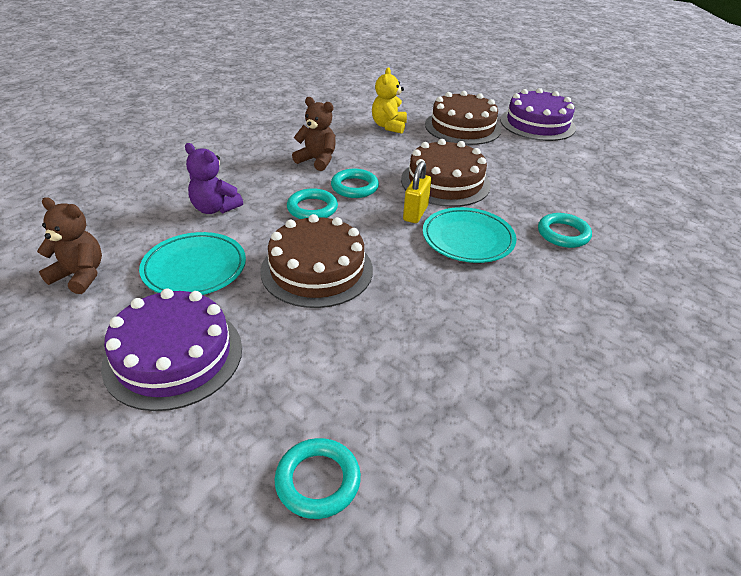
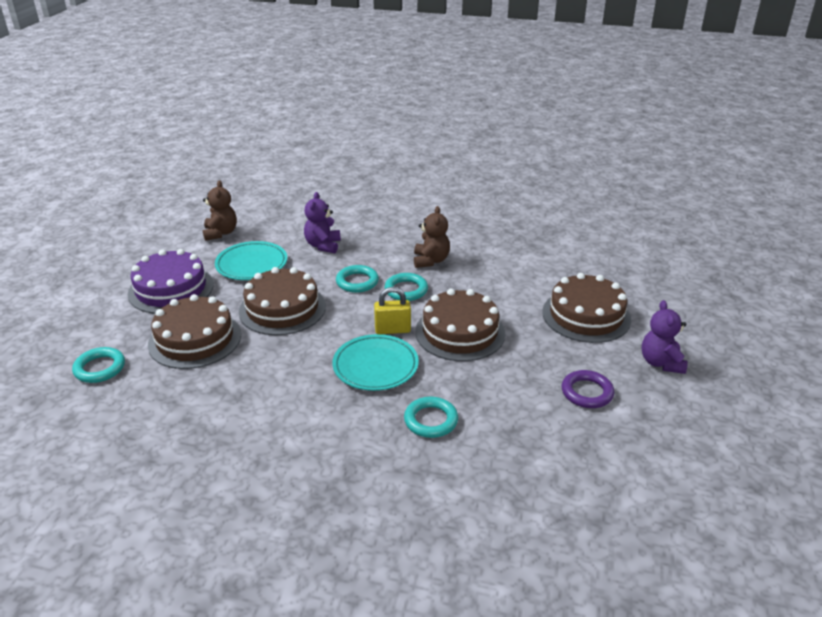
camera: 65 degrees right, 5 degrees down
(322, 357) = (195, 339): none -> brown cake
(389, 126) = (534, 275): yellow teddy bear -> none
(537, 124) = (661, 363): purple cake -> purple teddy bear
(557, 159) = (587, 392): none -> purple ring

